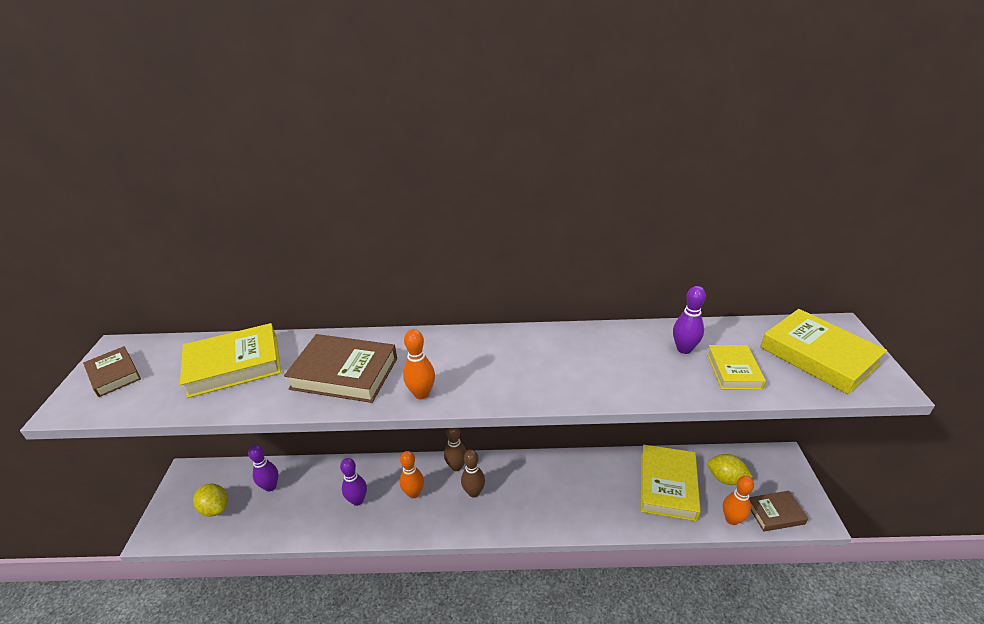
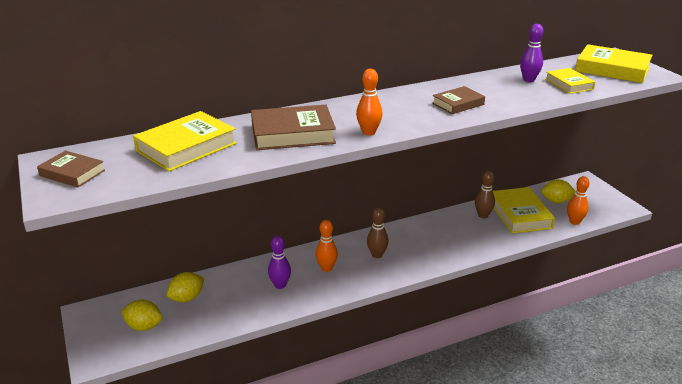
camera: 25 degrees left, 5 degrees down
(270, 486) = (187, 298): purple bowling pin -> yellow lemon
(456, 466) = (349, 243): brown bowling pin -> brown bowling pin (483, 215)
(775, 513) = (599, 211): brown book -> brown book (458, 104)

